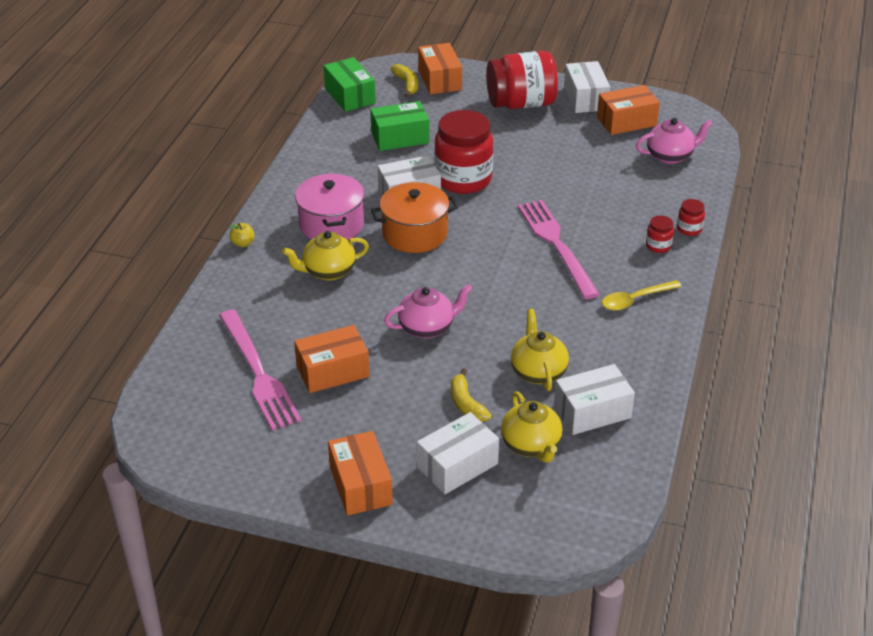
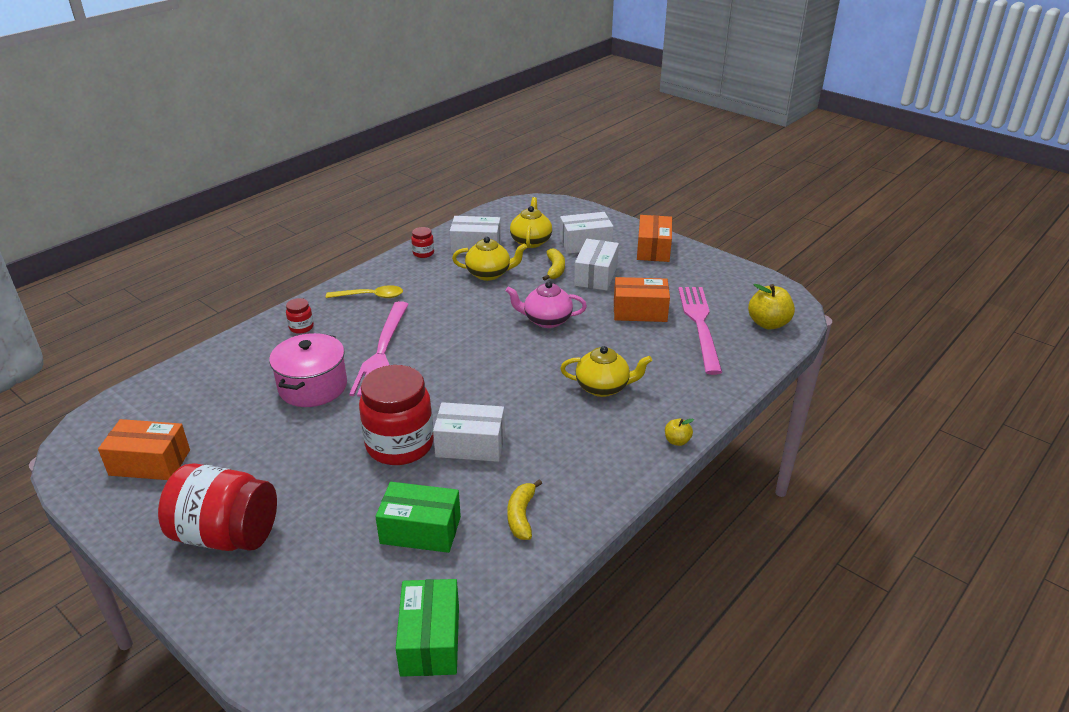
camera: 155 degrees left, 5 degrees down
(180, 399) = (768, 323): none -> yellow apple
(331, 224) = (574, 434): pink pot -> pink pot (313, 386)
(407, 84) = (333, 633): yellow banana -> yellow banana (521, 516)
(414, 234) = (498, 400): orange pot -> none
(440, 80) = (280, 625): orange box -> none
(538, 371) = (489, 274): yellow teapot -> yellow teapot turned 105 degrees counterclockwise
(585, 98) = (145, 514): white box -> white box (596, 275)
(670, 156) = (170, 405): pink teapot -> none
(689, 229) = (258, 333): red jar -> red jar (423, 253)

